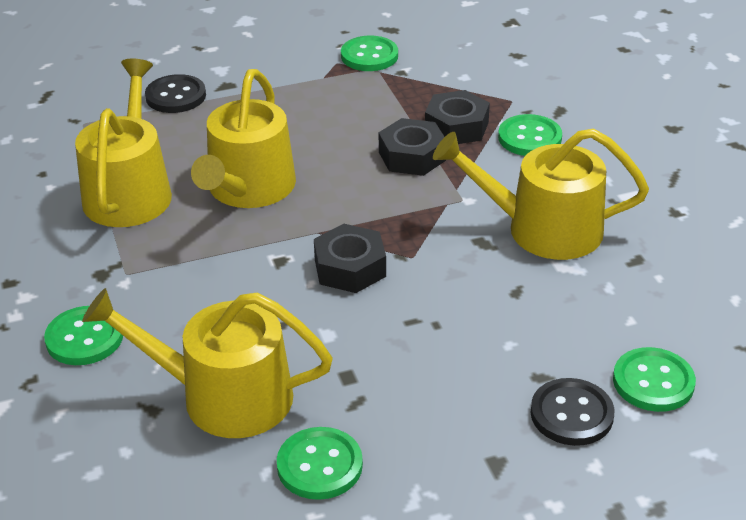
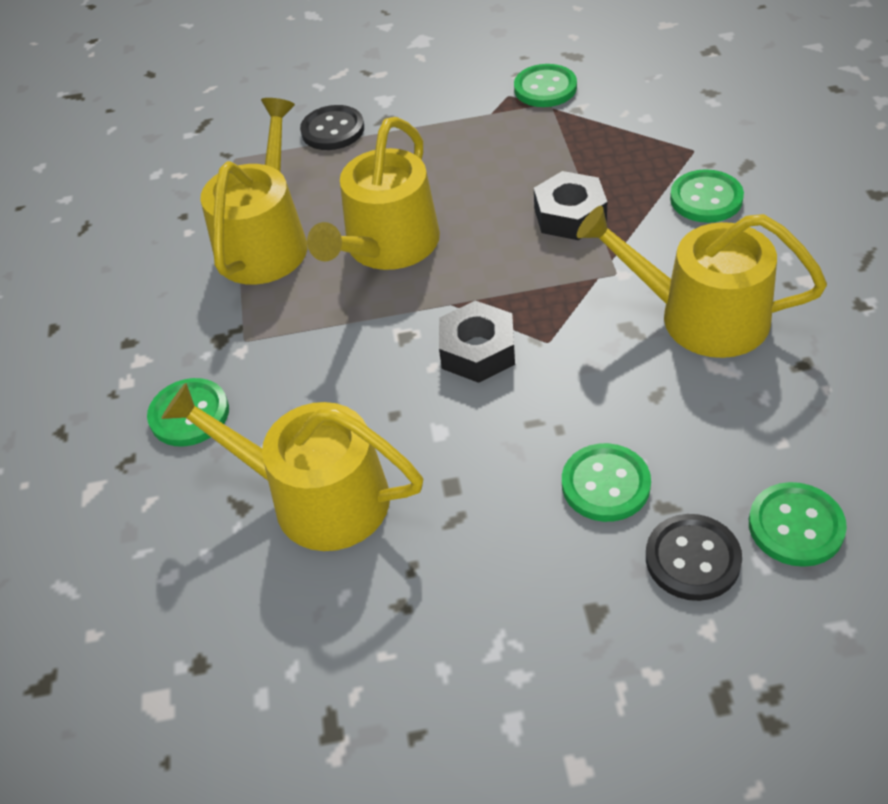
camera: 15 degrees right, 10 degrees up
(319, 465) = (402, 594): green button -> green button (605, 484)
(456, 127) = (626, 181): black nut -> none

